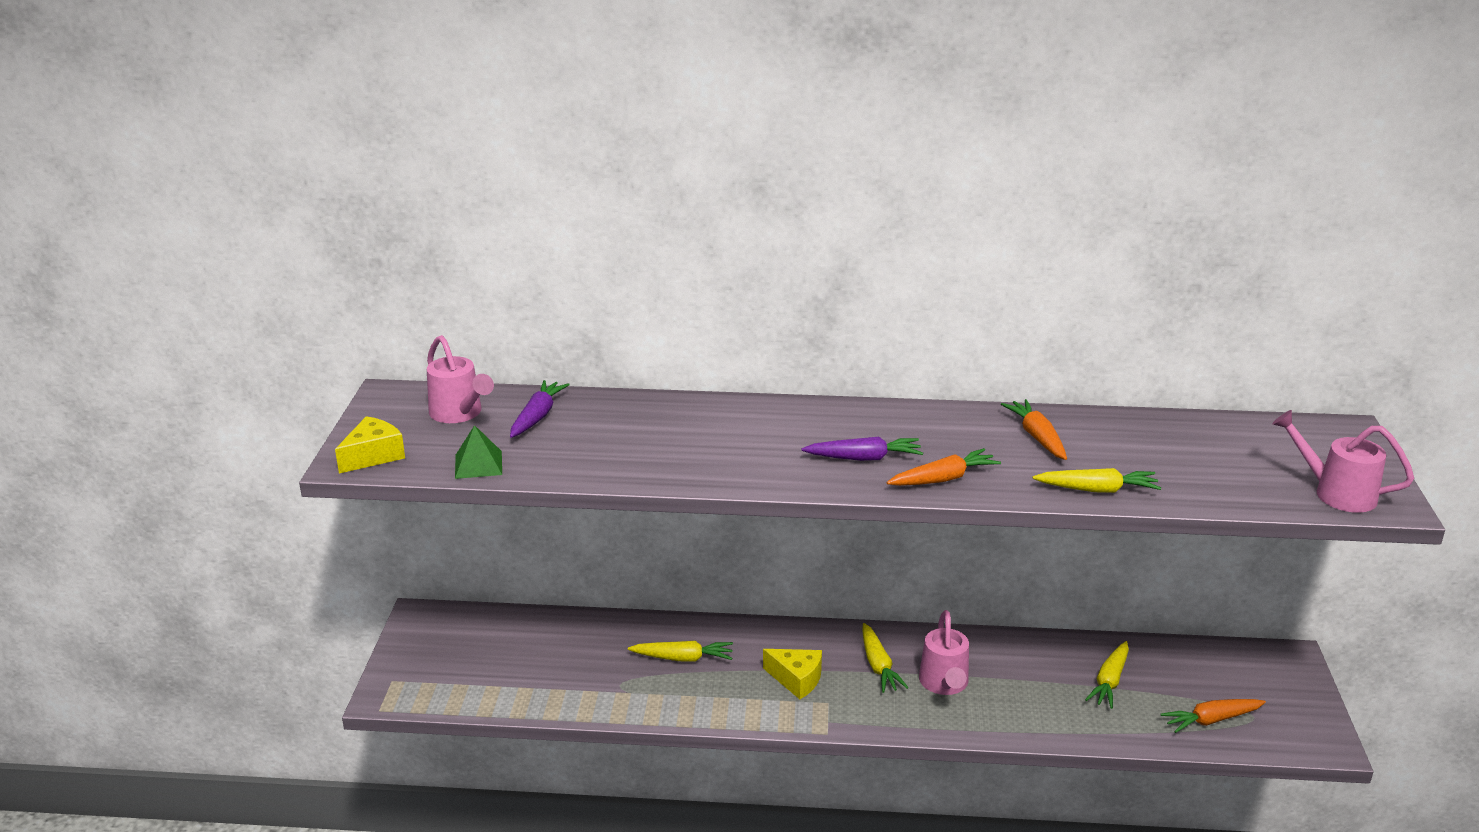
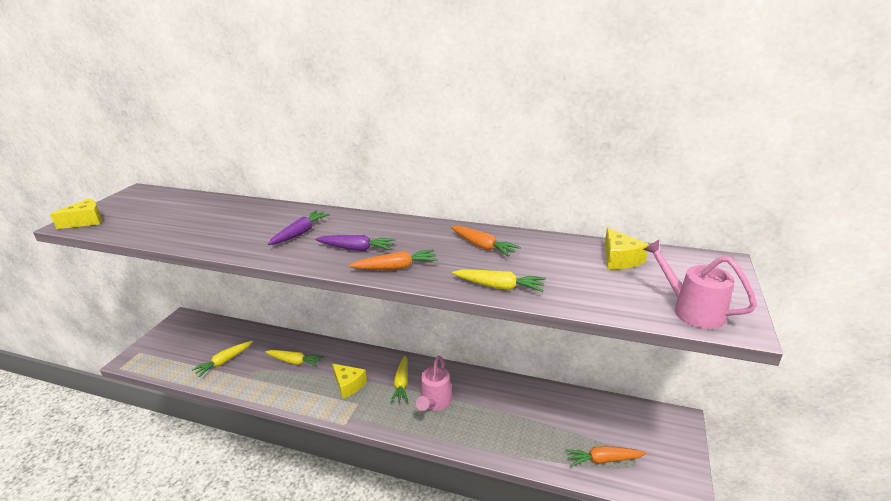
camera: 15 degrees right, 0 degrees up
(459, 414) = (157, 203): pink watering can -> none
(478, 464) = (132, 231): green pyramid -> none
(537, 416) = (195, 208): purple carrot -> purple carrot (300, 233)
(1037, 437) = (482, 246): orange carrot -> orange carrot turned 135 degrees clockwise
(1109, 681) = (543, 418): yellow carrot -> yellow carrot (224, 361)
(1224, 437) = (620, 259): none -> yellow cheese

